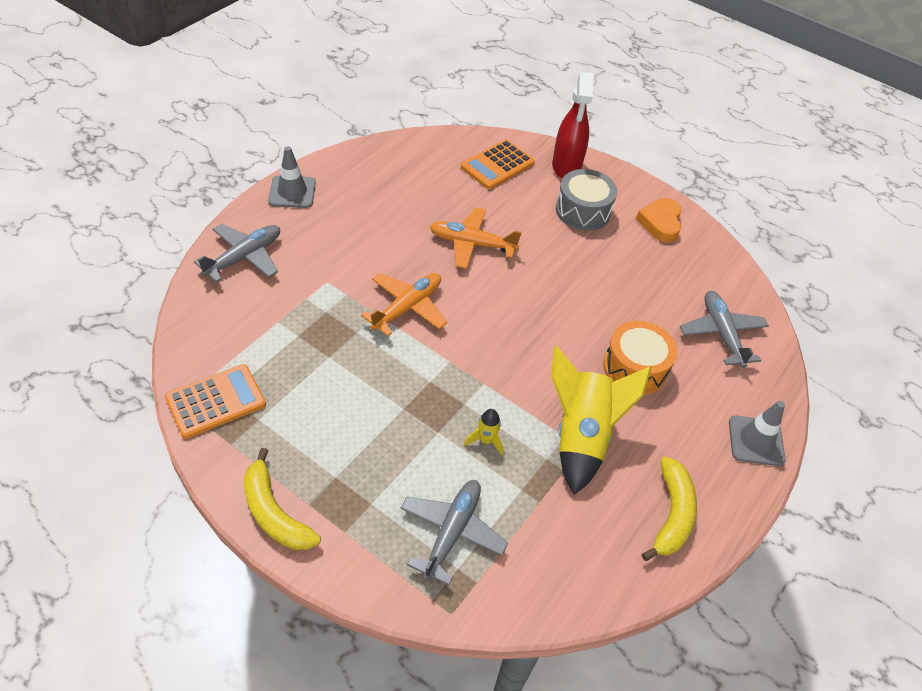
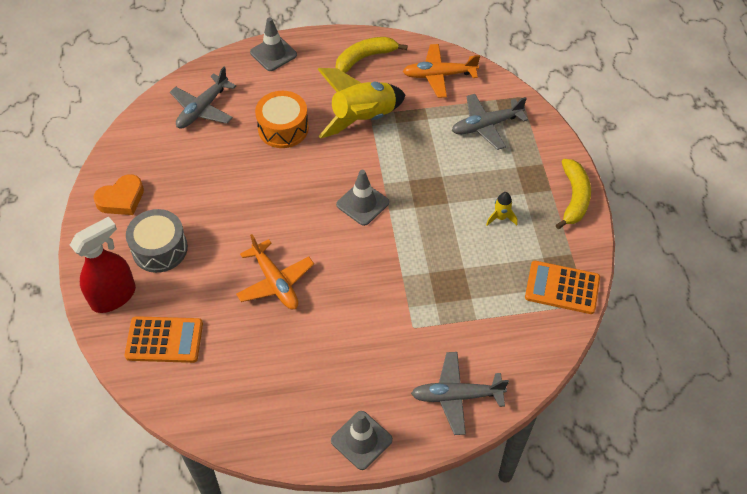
camera: 130 degrees left, 5 degrees up
(407, 307) = (377, 265): orange plane -> orange plane (439, 75)
(479, 350) = (362, 203): none -> grey traffic cone
(486, 440) = (419, 153): yellow rocket -> yellow rocket (501, 218)

